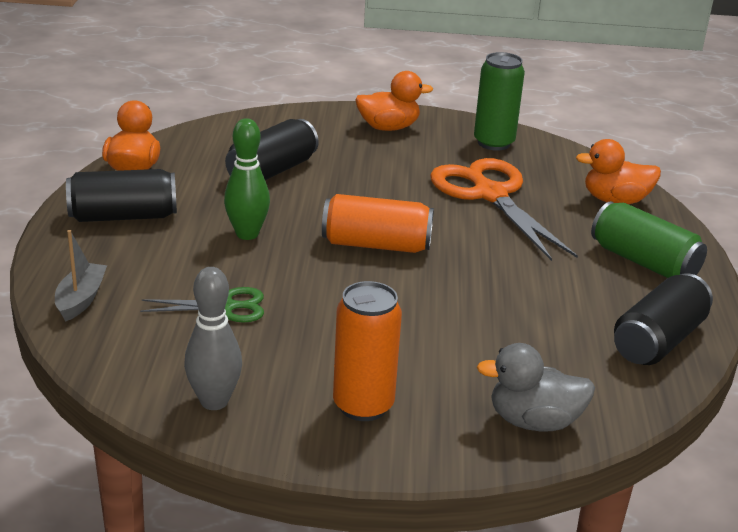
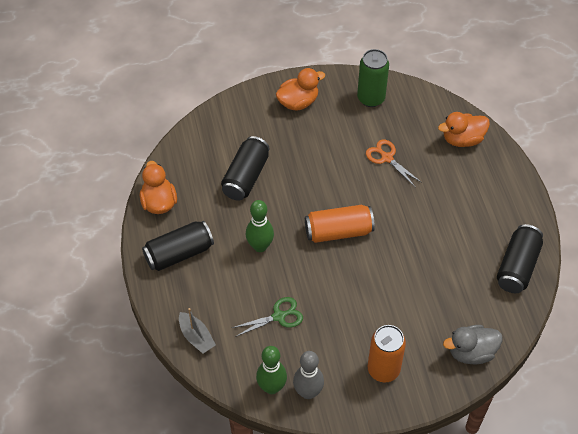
camera: 15 degrees left, 25 degrees up
(81, 299) = (196, 337): grey boat -> grey boat turned 150 degrees clockwise
(157, 381) = (271, 387): none -> green bowling pin
(490, 194) = (387, 158): orange scissors -> orange scissors, size x0.51
(643, 262) = (493, 197): green can -> none

